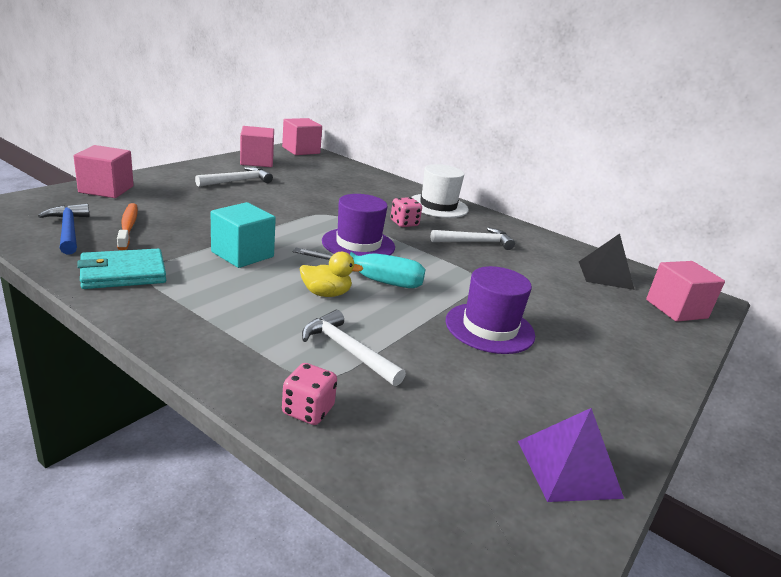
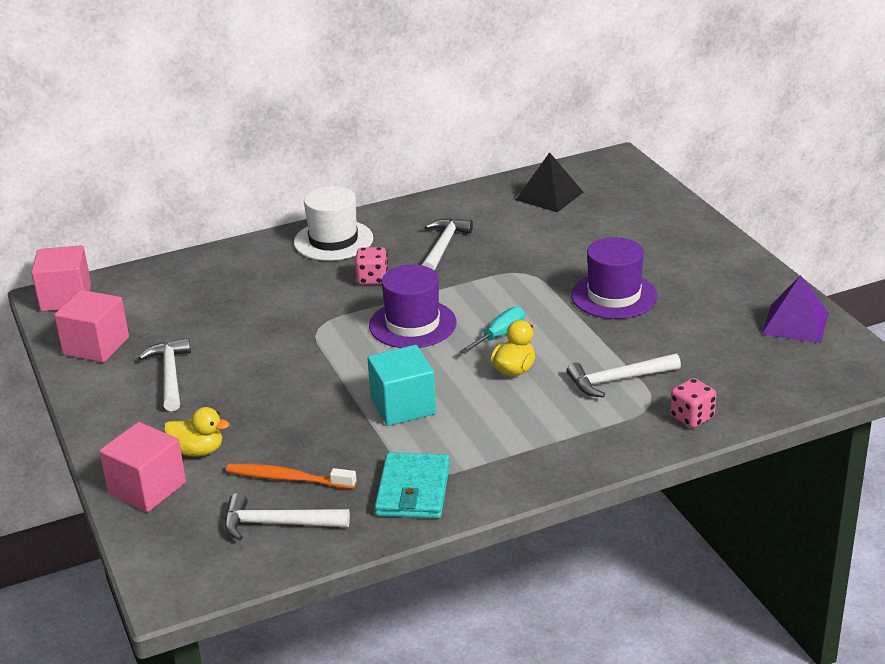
camera: 55 degrees left, 5 degrees up
(68, 230) = (277, 524): blue hammer -> white hammer
(154, 197) = (198, 451): none -> yellow duck
(373, 280) = (500, 335): turquoise screwdriver -> turquoise screwdriver, size x0.63
(676, 309) = (625, 185): pink cube -> none

